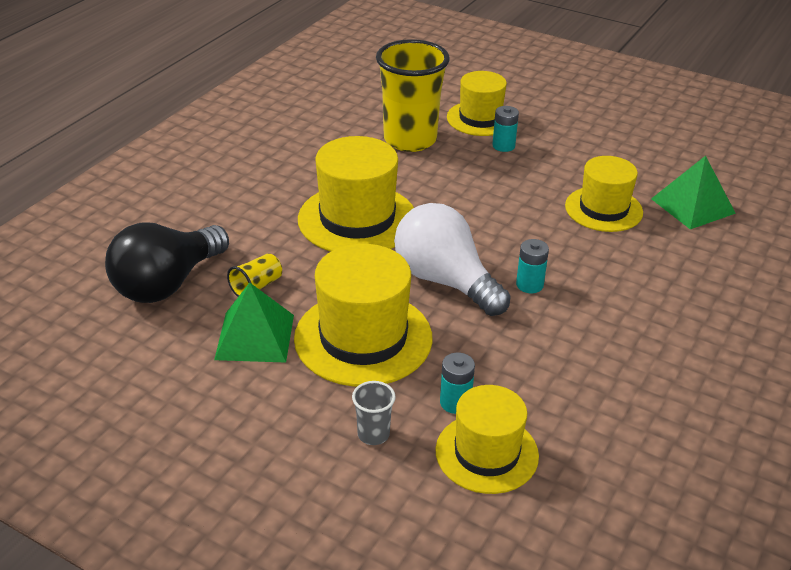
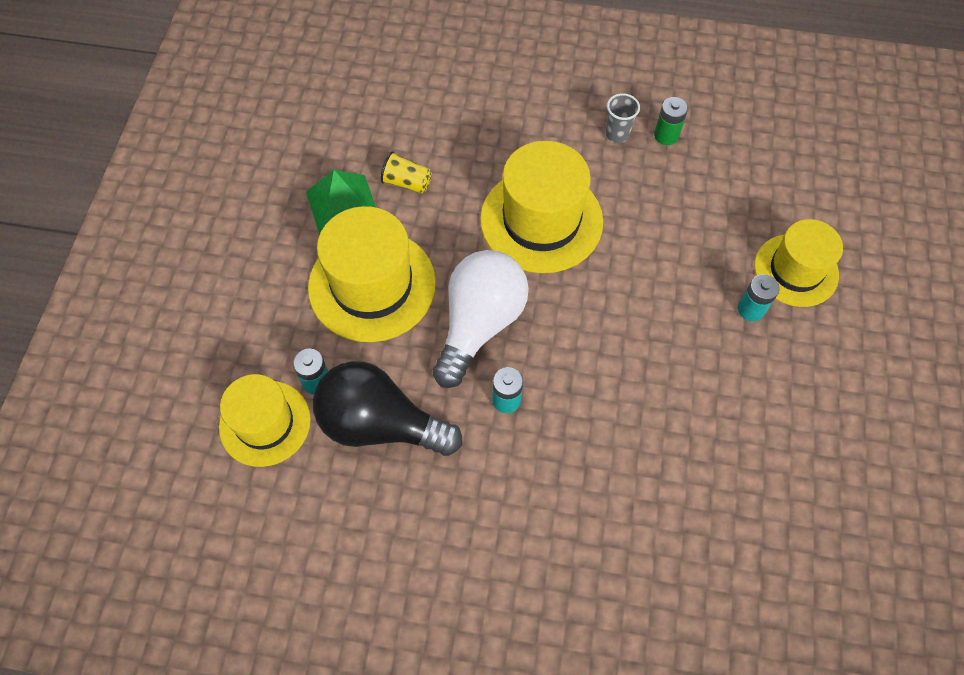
camera: 70 degrees right, 25 degrees up
(167, 283) = (384, 120): black light bulb -> black light bulb (380, 424)
(317, 136) = (666, 135): none -> green battery
(373, 434) = (260, 332): grey cup -> grey cup (617, 134)
(410, 140) = (709, 217): yellow cup -> none
(603, 209) = (678, 442): yellow hat -> none
(692, 206) = (738, 541): green pyramid -> none

